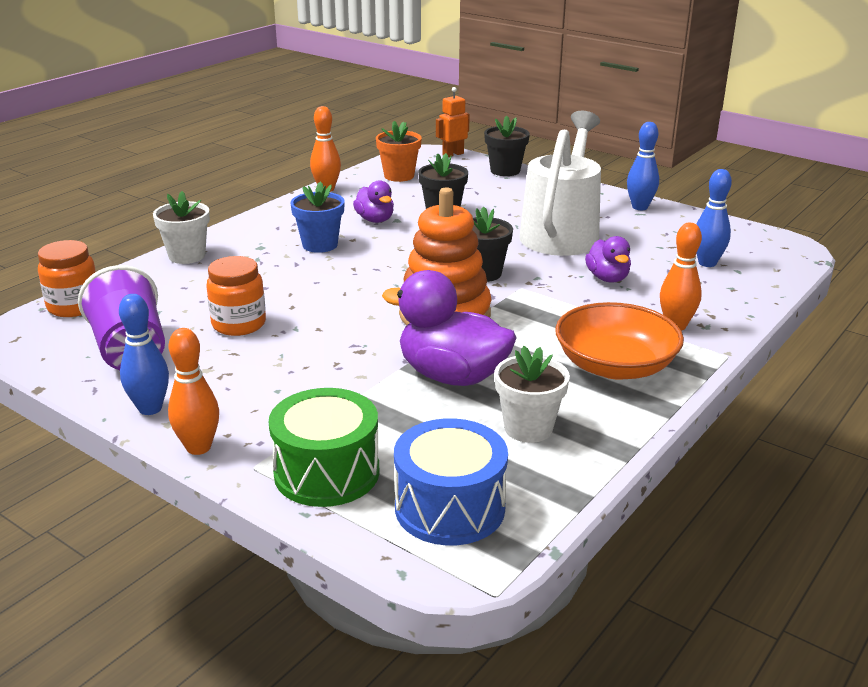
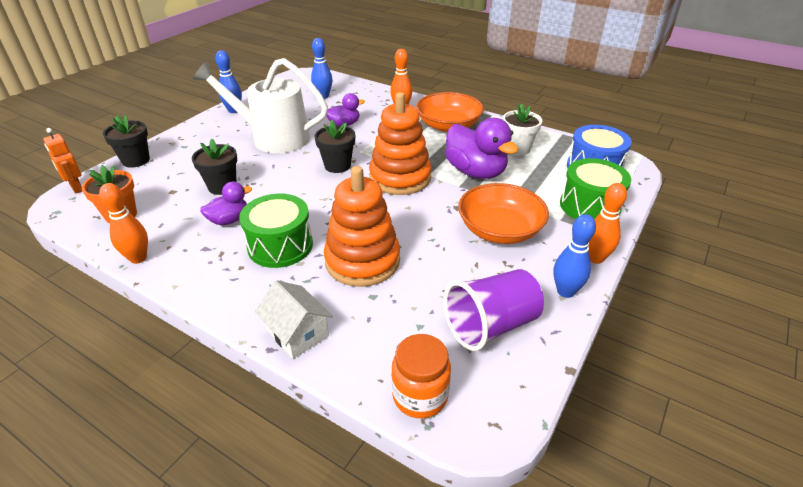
camera: 95 degrees left, 10 degrees up
(187, 256) = (297, 333): white flower pot -> white house
(239, 324) = (432, 269): orange jar -> none
(274, 286) = (362, 261): none -> orange stacking toy
(295, 378) = (499, 230): none -> orange bowl
(320, 245) = (280, 245): blue flower pot -> green drum
(452, 376) = (475, 172): purple duck -> purple duck turned 60 degrees counterclockwise

